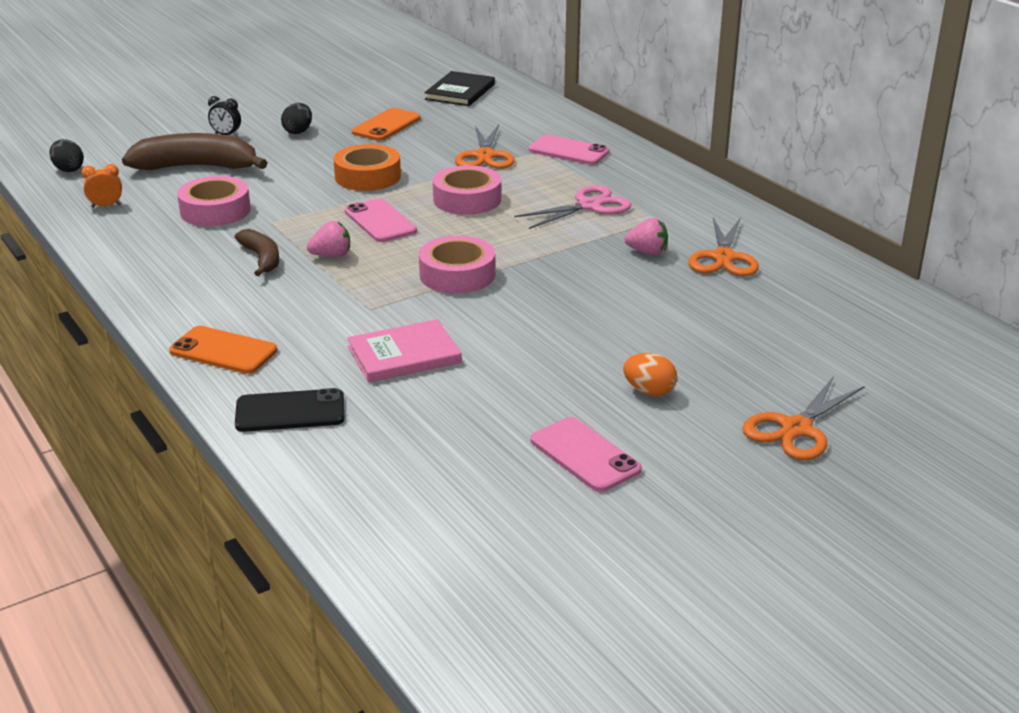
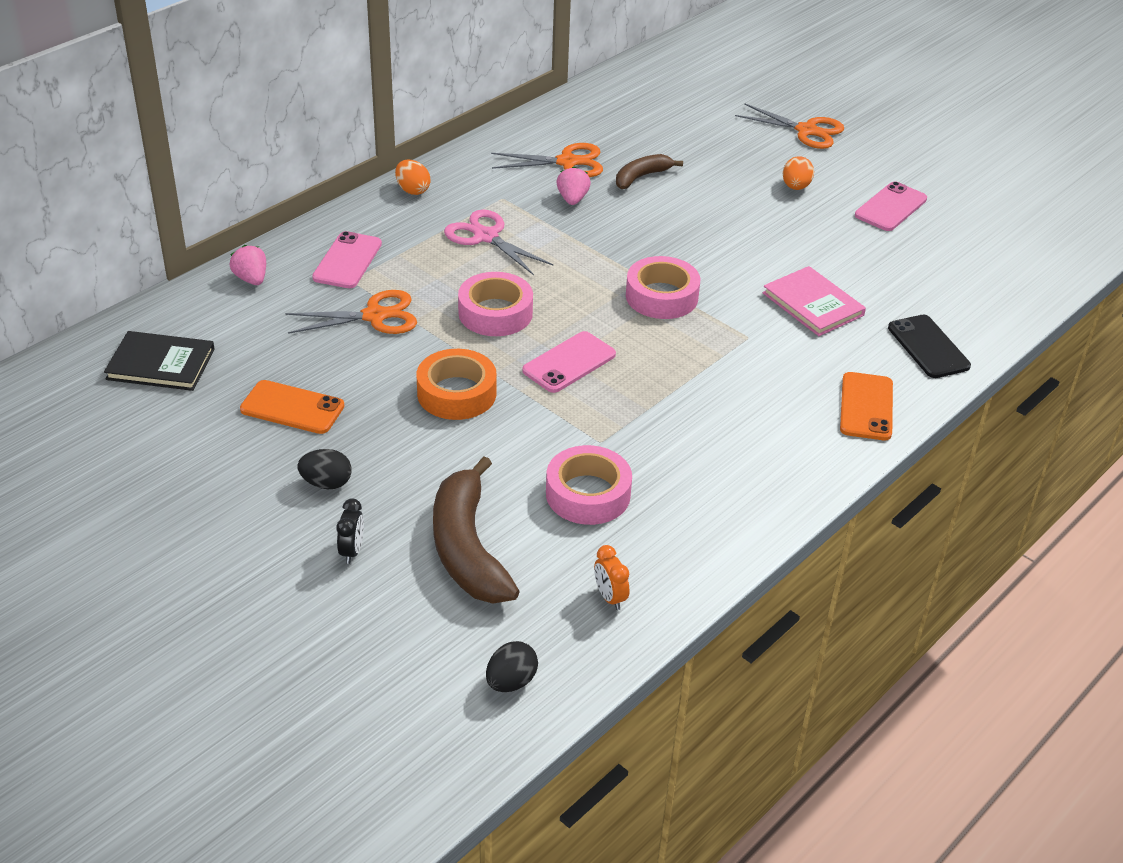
camera: 105 degrees left, 10 degrees up
(262, 259) = (686, 427): brown banana -> brown banana (641, 177)
(332, 256) = (659, 380): pink strawberry -> pink strawberry (251, 279)
(678, 182) = (412, 190): none -> orange egg

